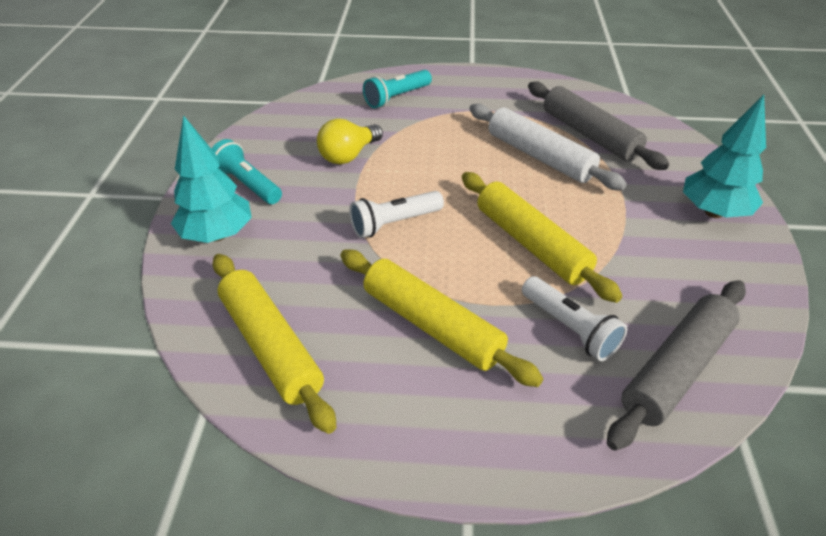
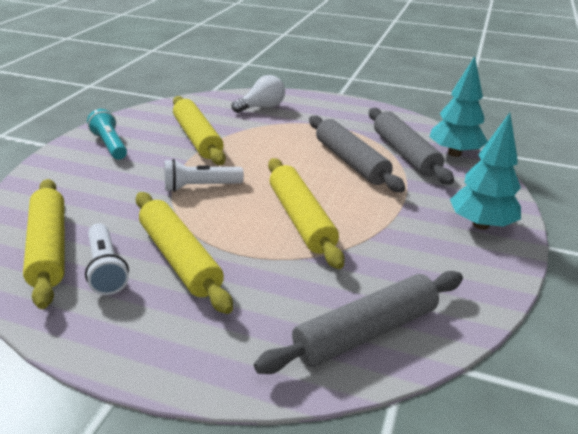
camera: 15 degrees right, 10 degrees down
(217, 235) = (65, 172): turquoise tree -> turquoise tree (454, 153)
(348, 155) = (198, 138): yellow light bulb -> yellow rolling pin
(397, 97) = (262, 107): turquoise flashlight -> white light bulb
(539, 157) = (350, 162): white rolling pin -> grey rolling pin
(570, 328) = (292, 283): white flashlight -> white flashlight (106, 269)

